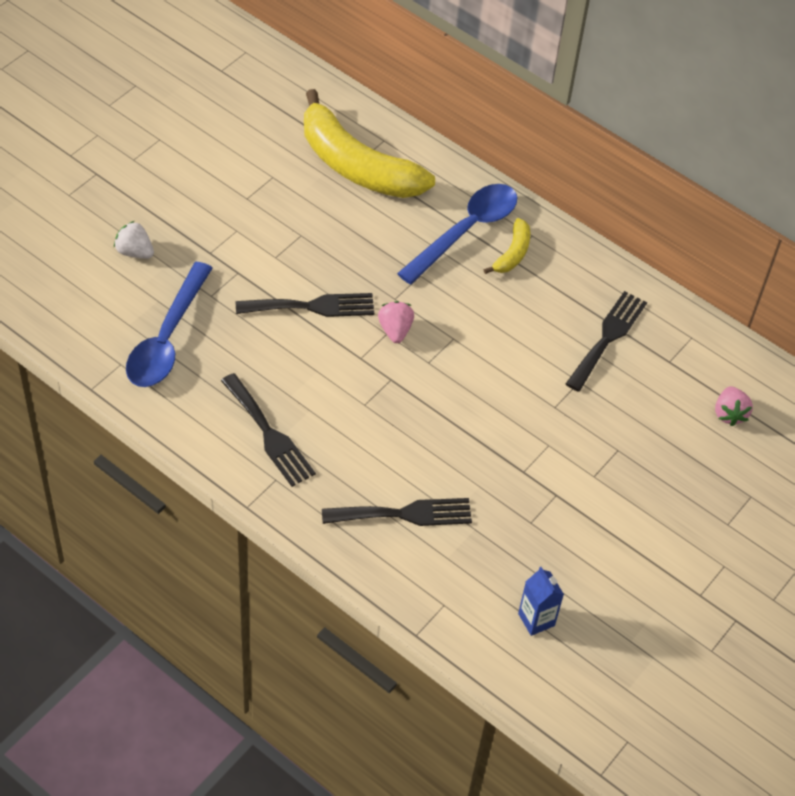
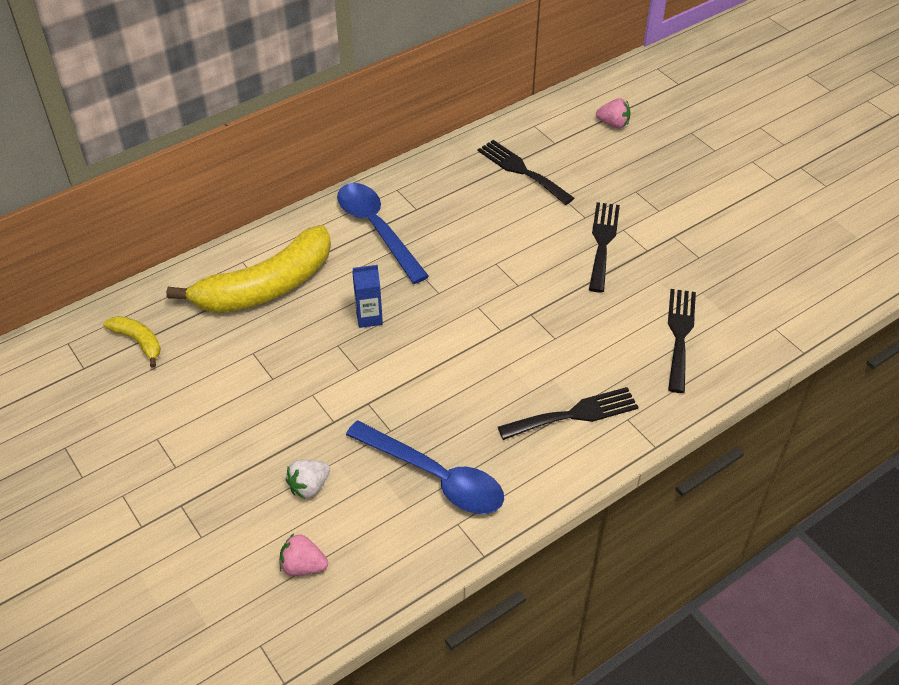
camera: 70 degrees left, 5 degrees down
(312, 306) = (430, 353): black fork -> black fork (603, 242)
(395, 330) = (476, 300): pink strawberry -> pink strawberry (303, 566)
(512, 253) = (413, 206): yellow banana -> yellow banana (138, 342)
(536, 619) = (793, 275): blue carton -> blue carton (369, 317)

